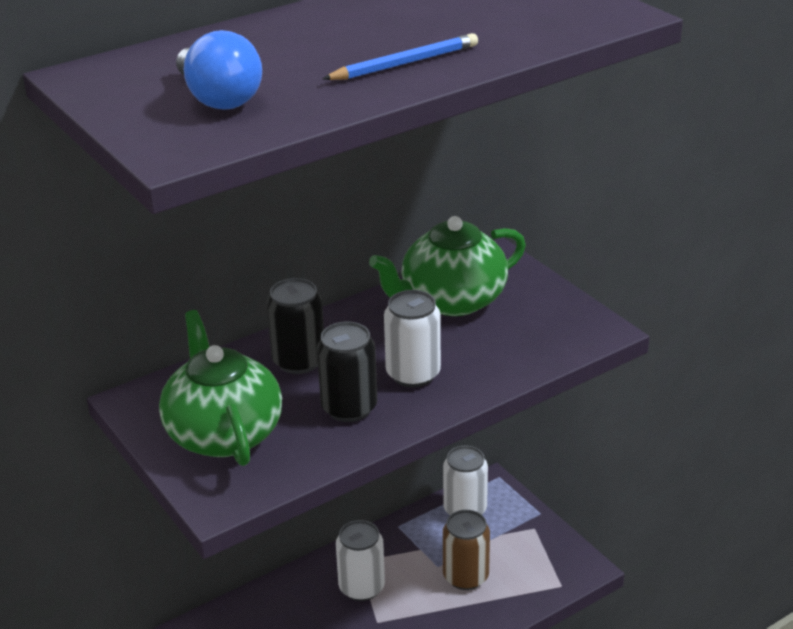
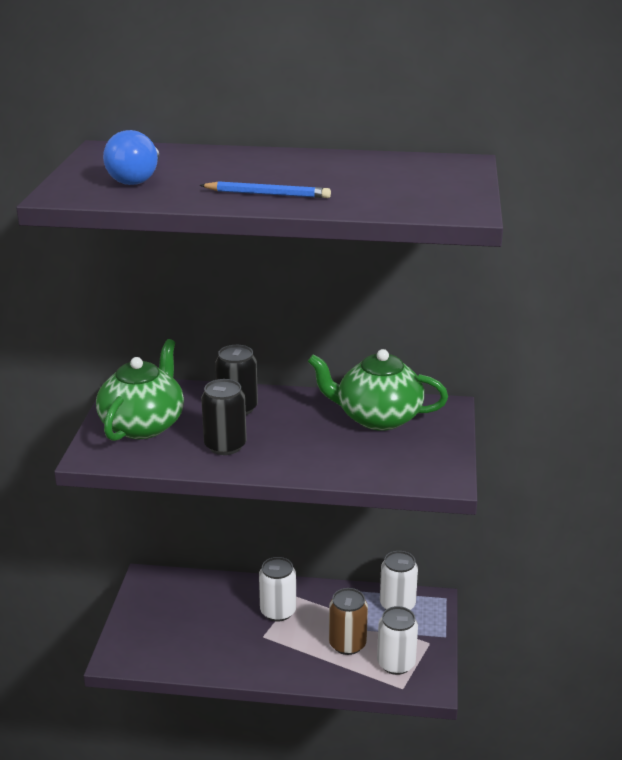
camera: 40 degrees right, 5 degrees down
(413, 374) = (288, 446): white can -> white can (396, 663)

